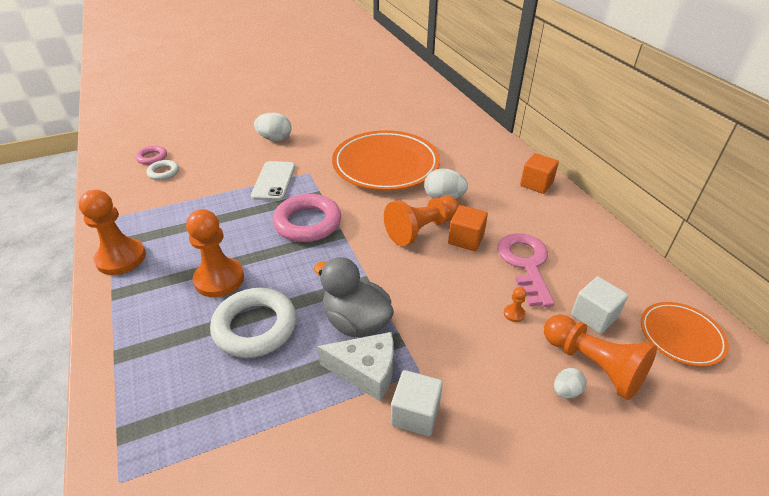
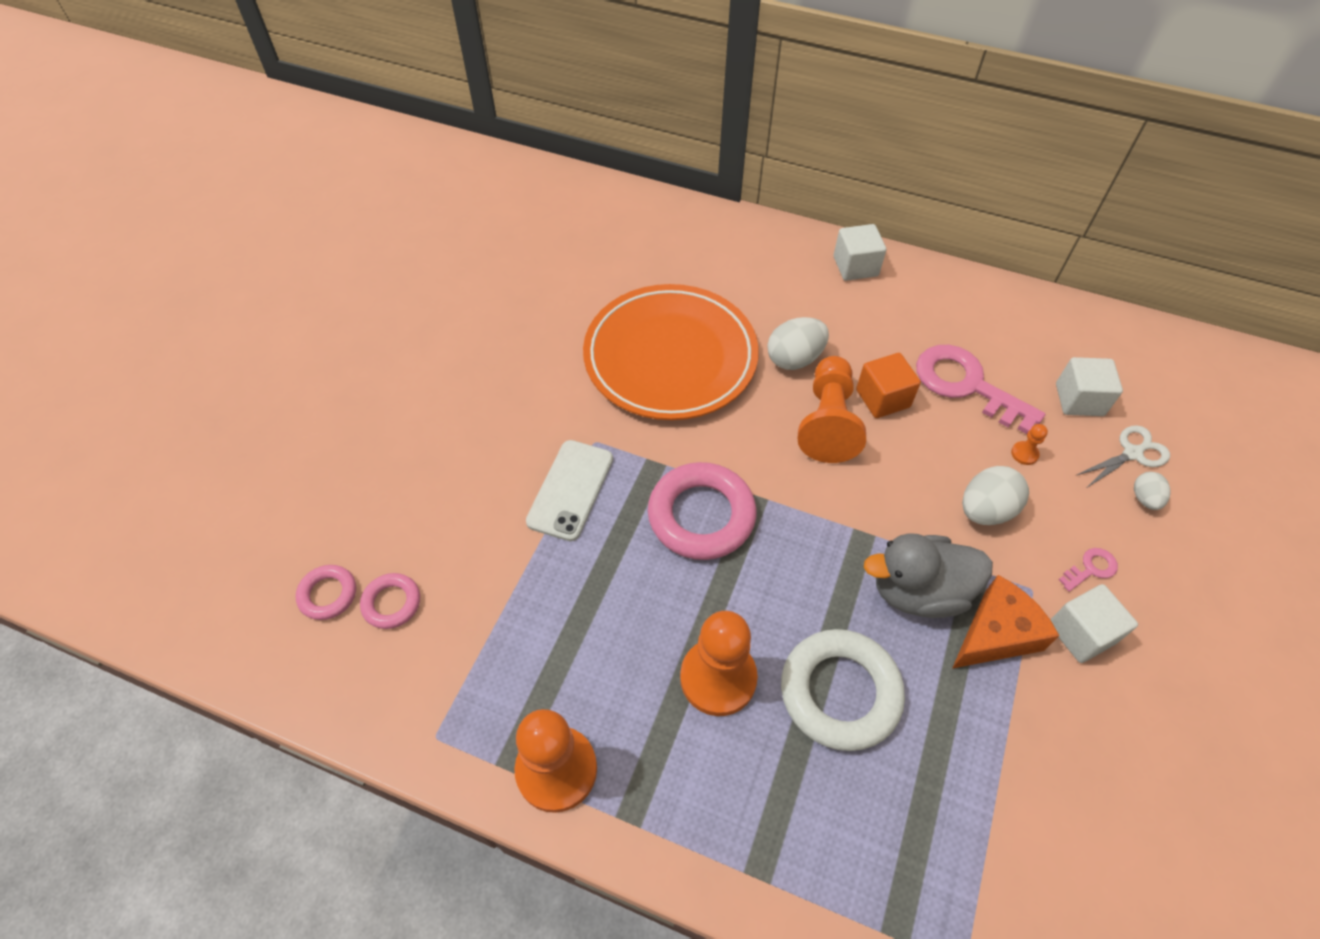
camera: 45 degrees left, 15 degrees up
(163, 172) = (392, 603): white ring -> pink ring
(274, 181) = (570, 490): white phone -> white phone turned 60 degrees clockwise
(275, 139) = (466, 421): white egg -> white egg (985, 510)
(366, 371) = (996, 634): white cheese -> orange cheese
(471, 392) = (1091, 569): none -> pink key
(536, 184) = (855, 266): orange cube -> white cube
(593, 365) = (1132, 453): orange pawn -> white scissors
(681, 336) = (1151, 366): orange plate -> none

